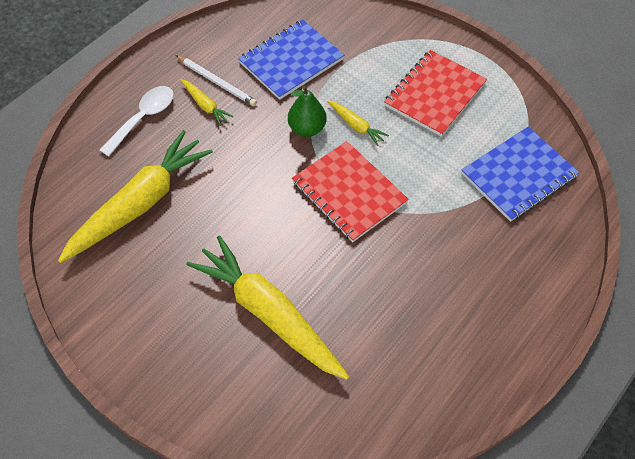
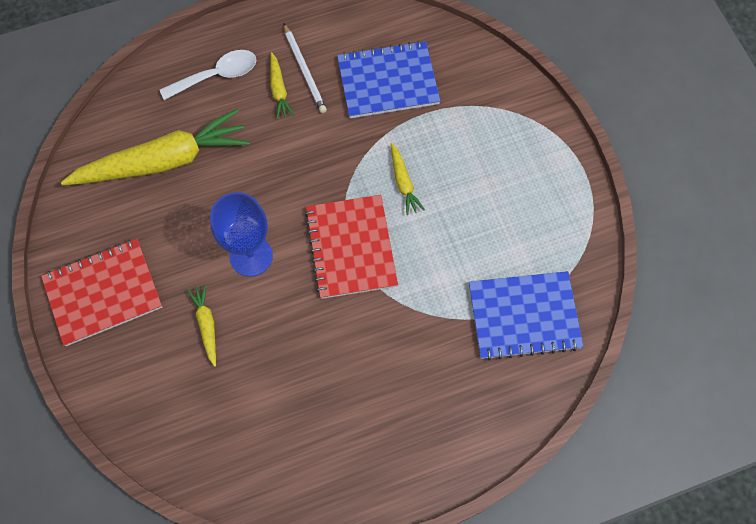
camera: 30 degrees right, 10 degrees up
(269, 313) = (206, 325): yellow carrot -> yellow carrot, size x0.43
(270, 240) = (251, 256): none -> blue goblet
(307, 128) = (356, 161): green pear -> none
(435, 94) = (502, 188): red notebook -> red notebook (103, 293)

